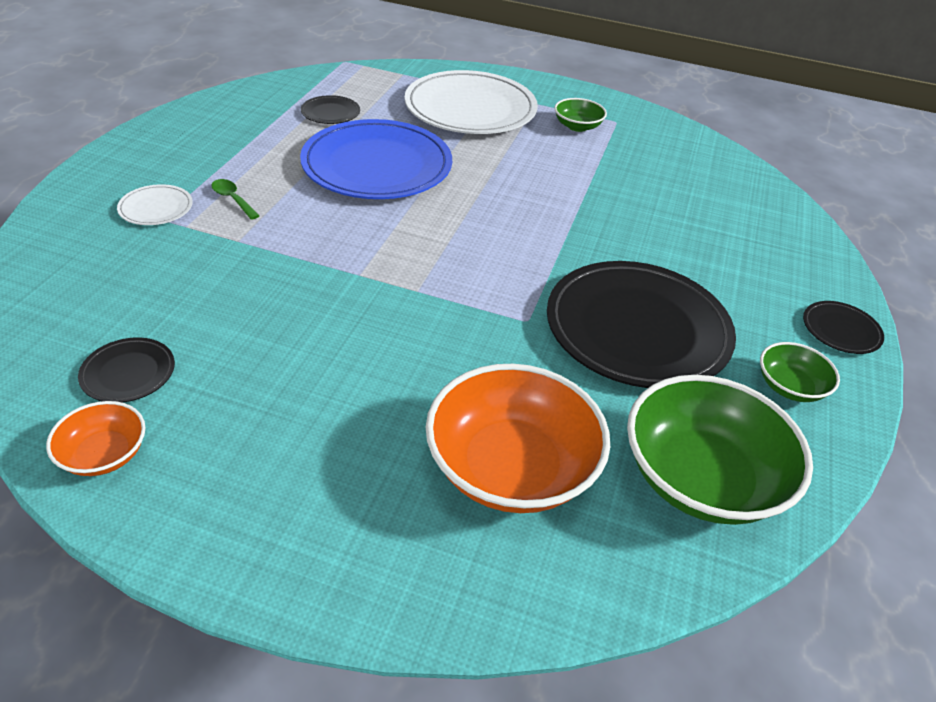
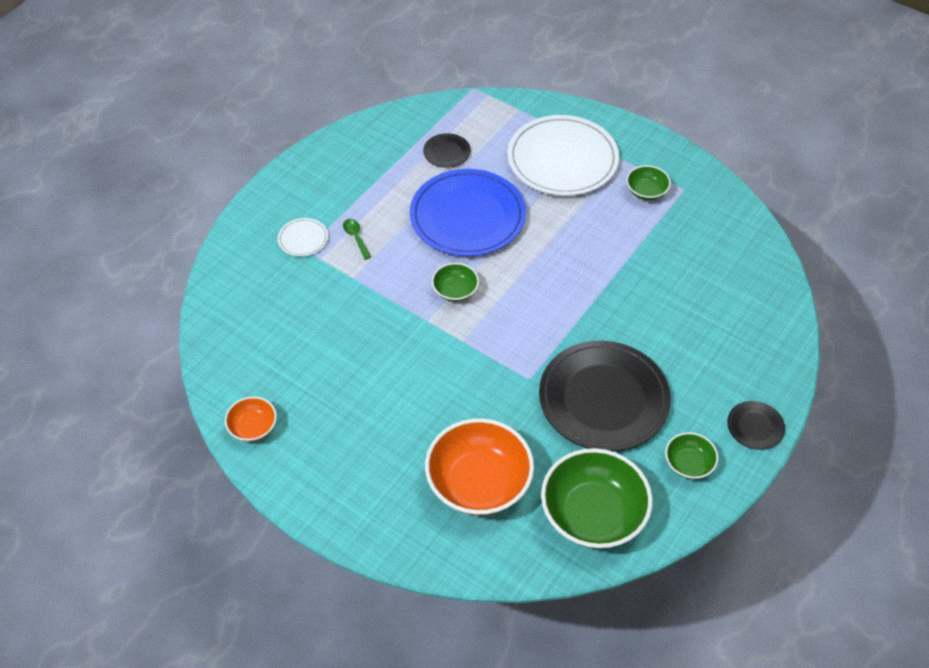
camera: 20 degrees right, 10 degrees up
(128, 373) = (271, 374): black plate -> none
(387, 238) = (455, 290): none -> green bowl

